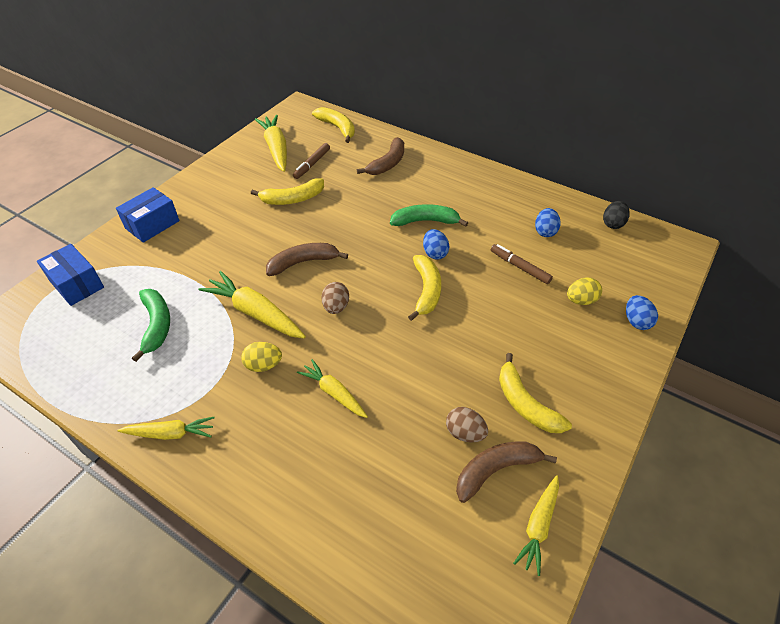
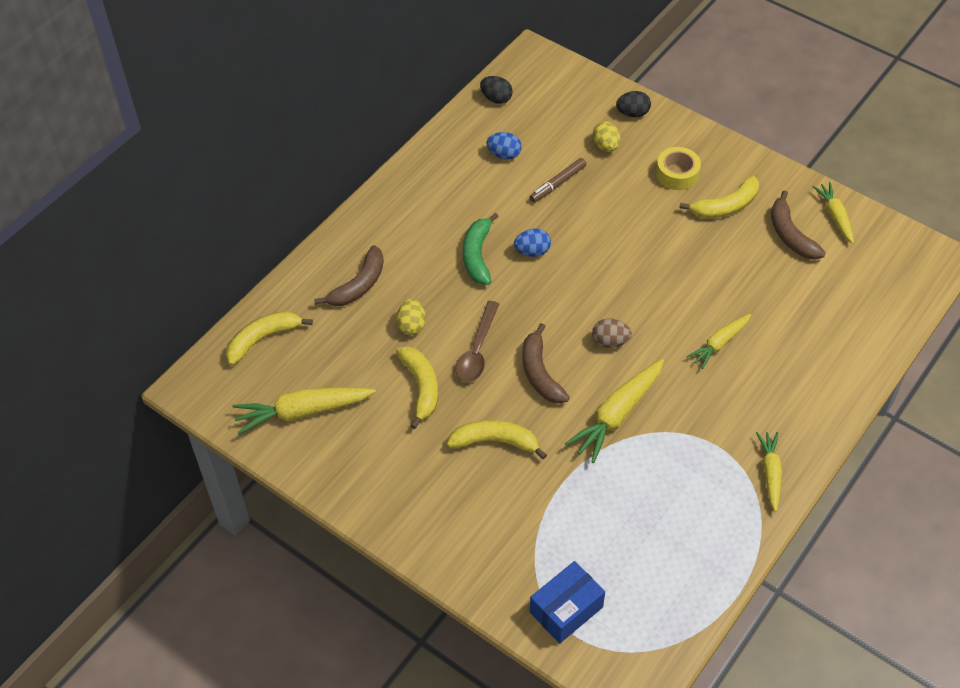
camera: 85 degrees left, 5 degrees up
(152, 224) = (457, 544): blue box -> none
(156, 325) = (634, 508): green banana -> none
(263, 365) = (688, 402): yellow egg -> yellow egg (411, 325)
(312, 164) = (347, 368): brown marker -> none
(327, 225) = (477, 350): none -> brown spoon
(387, 163) = (358, 285): brown banana -> brown banana turned 90 degrees clockwise
(426, 291) = (589, 263): yellow banana -> yellow banana (495, 442)
(465, 433) = (757, 251): brown egg -> none
(538, 526) = (835, 216): yellow carrot -> yellow carrot turned 135 degrees counterclockwise
(561, 359) = (677, 174): none -> yellow tape
(636, 321) = (632, 113): blue egg -> black egg

